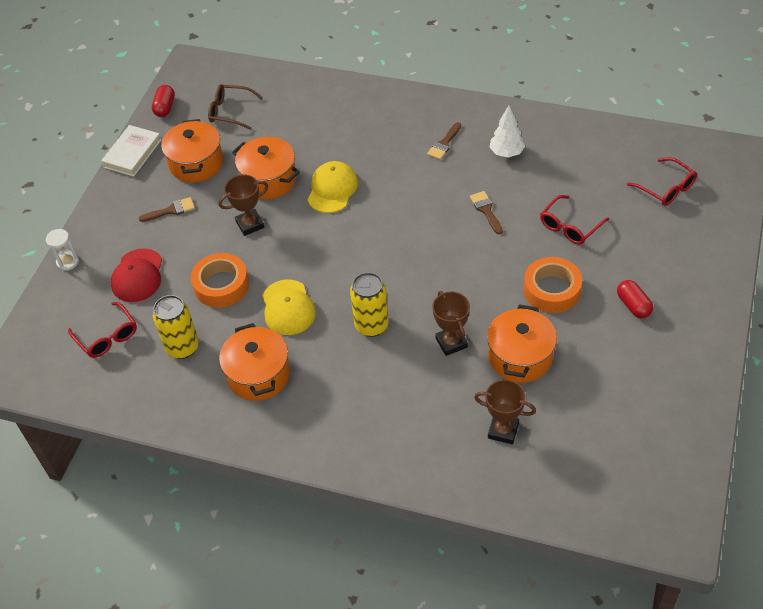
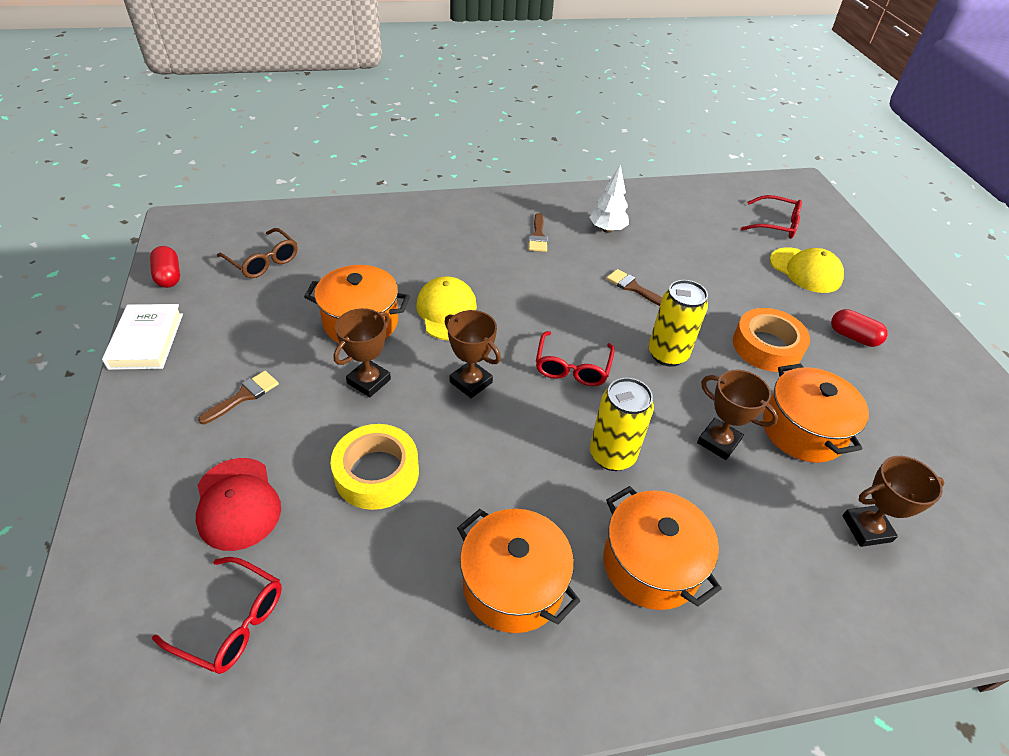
camera: 35 degrees left, 5 degrees down
(68, 262) = (103, 522): white hourglass -> none
(182, 347) = (371, 589): yellow can -> yellow can (667, 354)
(196, 163) = (249, 329): orange pot -> orange pot (651, 564)
(221, 285) = (377, 473): orange tape -> yellow tape
(230, 111) = (263, 261): brown glasses -> brown glasses turned 120 degrees counterclockwise
(288, 307) = (490, 471): yellow cap -> yellow cap (805, 270)
(314, 246) = (471, 382): none -> brown trophy
(570, 226) = (726, 280): red glasses -> red glasses (572, 367)

